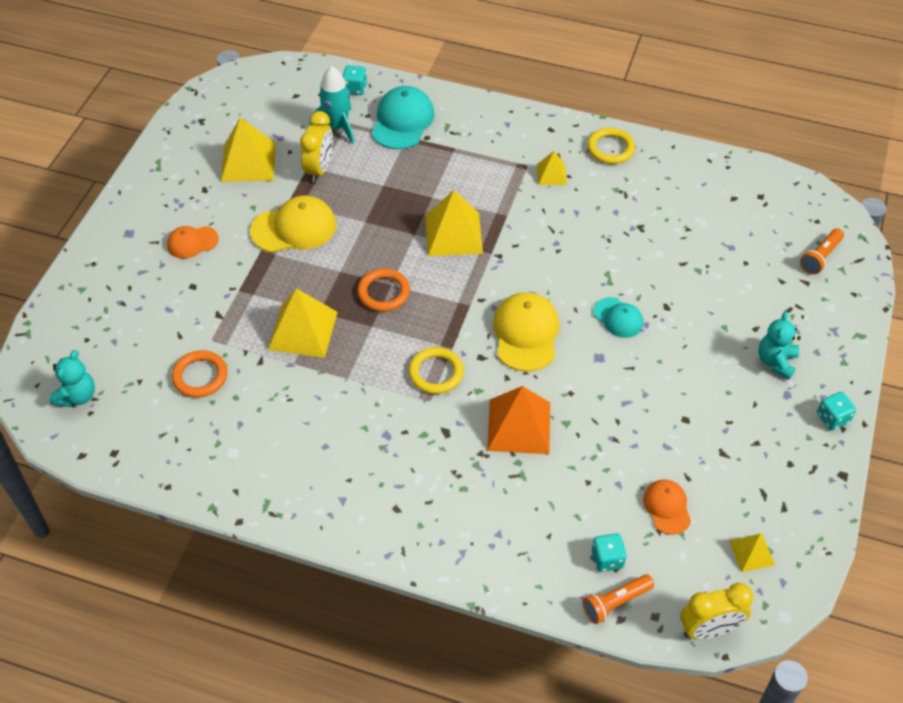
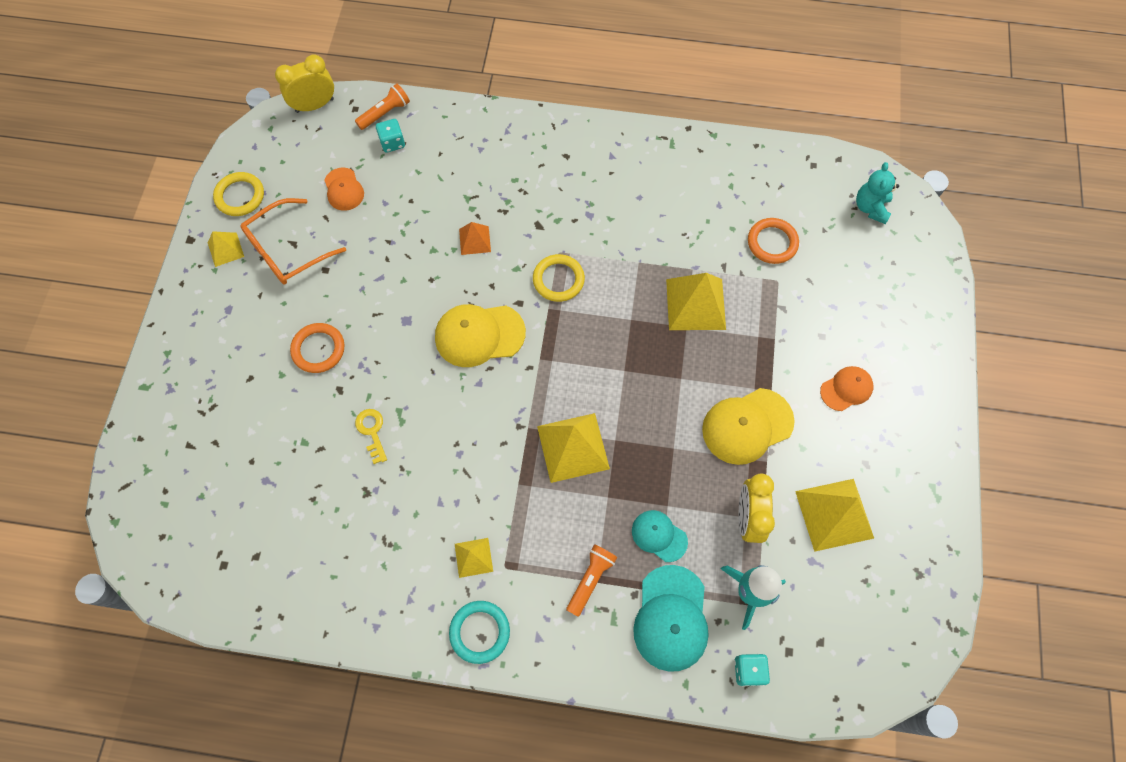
camera: 170 degrees right, 15 degrees up
(383, 292) = (629, 359): orange ring -> orange ring (318, 349)
(519, 426) = (474, 240): orange pyramid -> orange pyramid, size x0.54
(526, 333) = (479, 335): yellow cap -> yellow cap turned 90 degrees clockwise
(552, 132) = (479, 632): none -> turquoise ring
(610, 148) = (404, 615): yellow ring -> yellow ring (240, 196)
(618, 318) = (388, 368): turquoise cap -> turquoise cap (659, 536)
(635, 269) = (372, 431): none -> yellow key
(729, 446) = (287, 250): none -> orange glasses
(752, 553) = (276, 164): yellow pyramid -> yellow pyramid (225, 249)
(776, 361) = (234, 343): turquoise teddy bear -> none
(820, 257) = (167, 482): orange flashlight -> orange flashlight (590, 579)
(832, 418) = (189, 291): turquoise dice -> none

